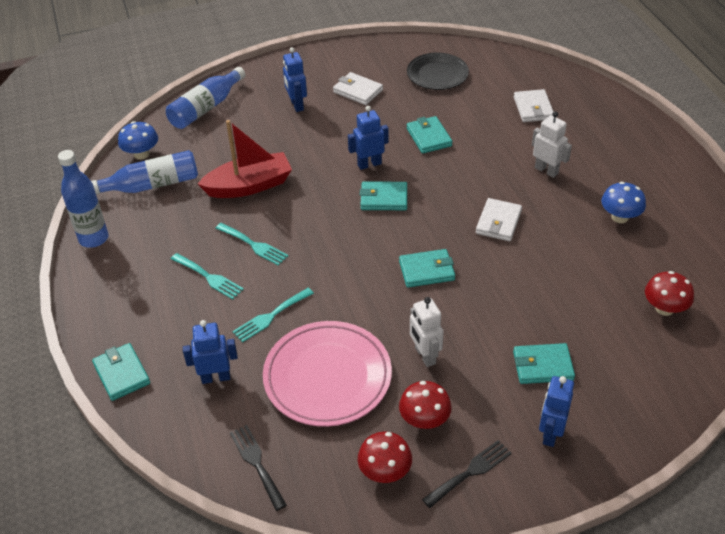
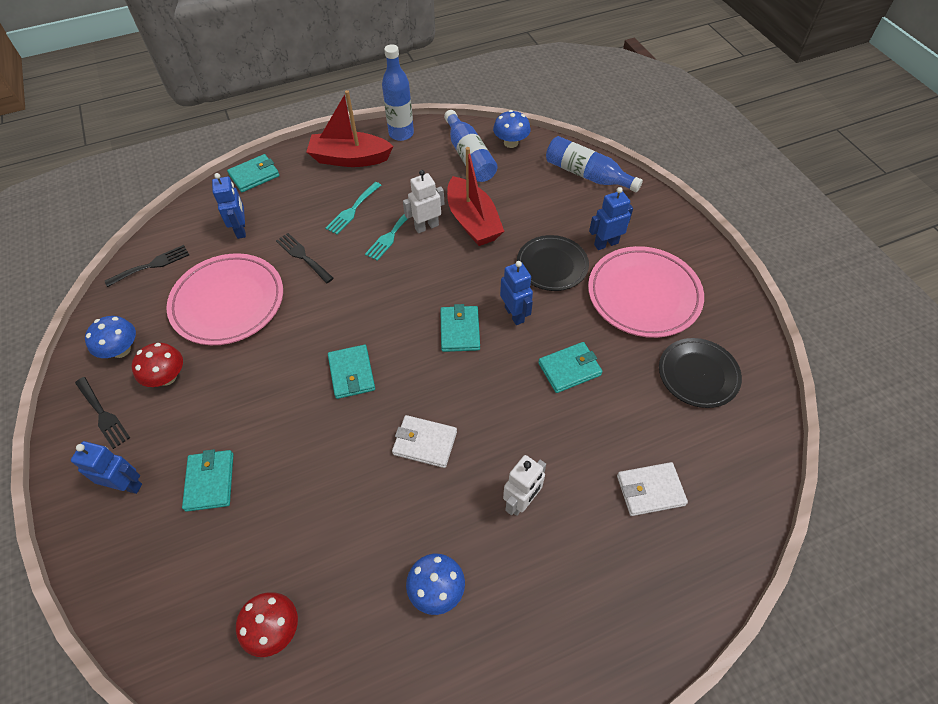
camera: 85 degrees right, 10 degrees up
(121, 282) = (350, 158): none -> red boat
(270, 316) = (302, 256): turquoise fork -> black fork
(316, 138) = (552, 266): none -> black plate
(358, 91) = (643, 295): white wallet -> pink plate
(385, 471) = (121, 350): red mushroom -> blue mushroom
(425, 355) = (240, 375): white robot -> white robot (426, 226)

